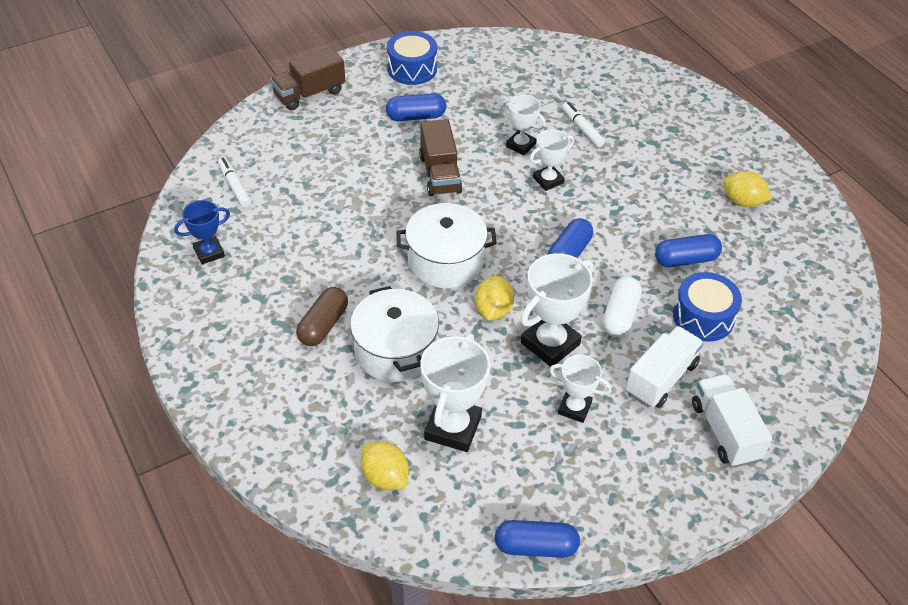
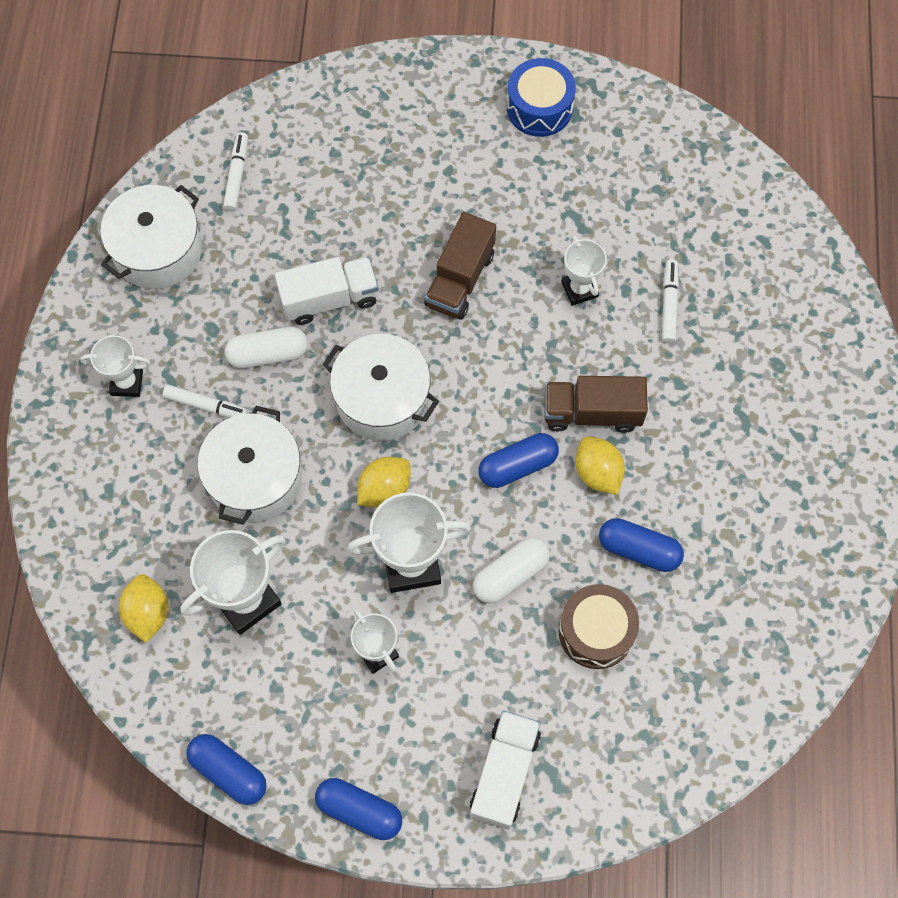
camera: 35 degrees right, 20 degrees up
(209, 252) = (158, 250): blue trophy -> white pot
(309, 93) = (399, 85): brown truck -> brown truck (592, 412)
(323, 325) = (207, 406): brown capsule -> white marker
(342, 274) = (268, 354): none -> white capsule
(416, 116) = (492, 182): blue capsule -> blue capsule (359, 810)
(548, 180) = (572, 356): white trophy -> white trophy (127, 383)
(661, 378) = (490, 674): white truck -> white truck (329, 299)
(703, 317) = (596, 631): blue drum -> brown drum
(742, 202) = (771, 513): yellow lemon -> yellow lemon (597, 472)

